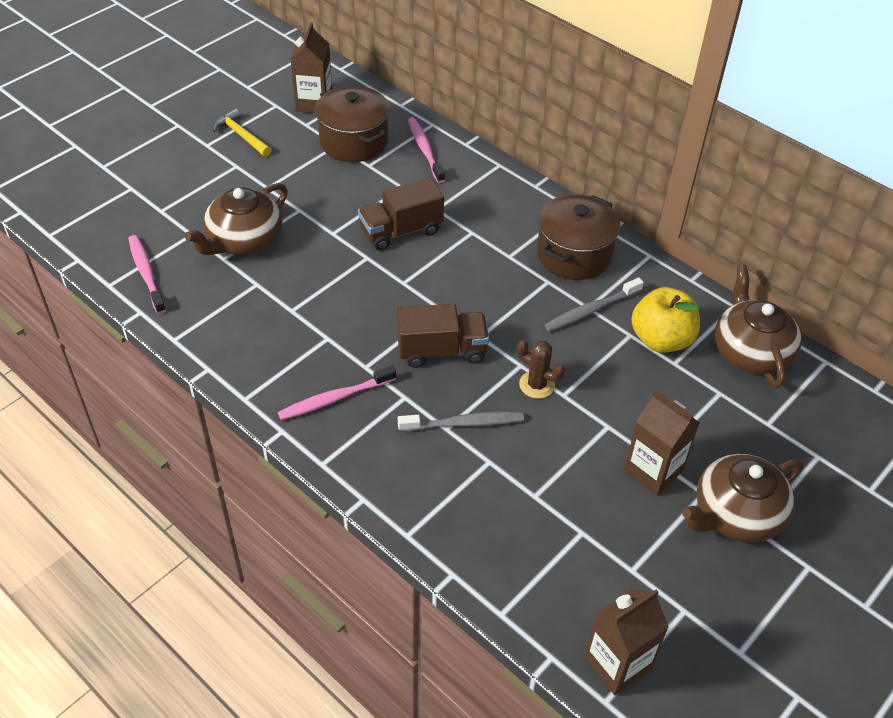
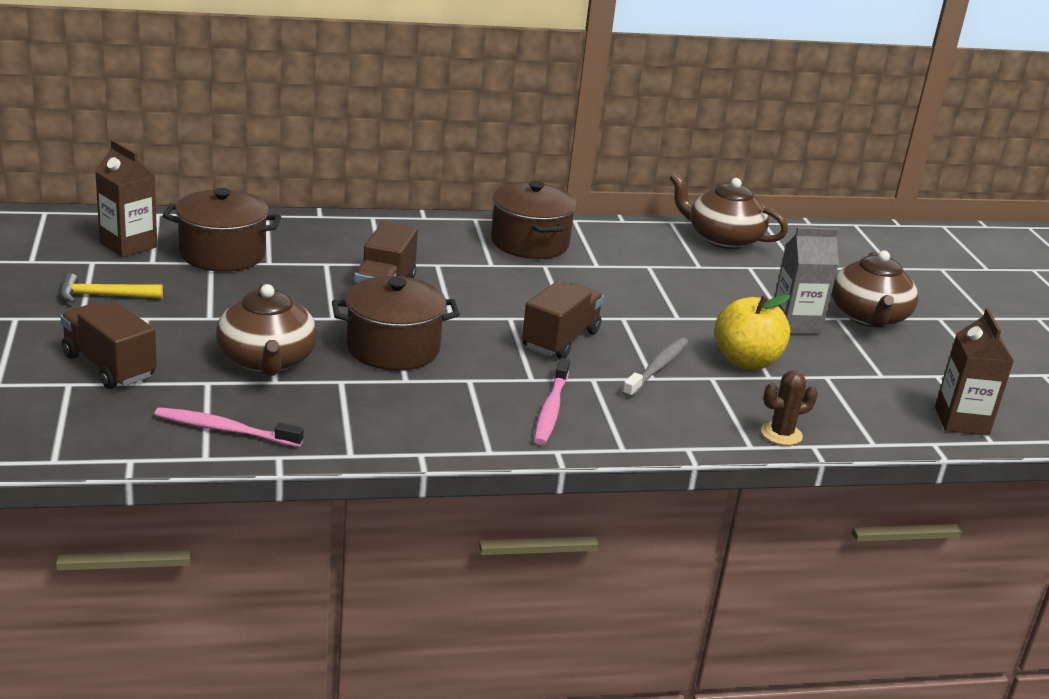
camera: 55 degrees left, 20 degrees down
(166, 189) = (109, 366): none -> brown truck
(326, 281) = (393, 348): none -> brown pot
(425, 150) = (295, 233): pink toothbrush -> none
(536, 385) = (653, 322): brown cactus -> brown cactus (781, 434)
(591, 310) = (601, 266): grey toothbrush -> none
(653, 471) = (796, 324): brown carton -> grey carton
(661, 340) = (669, 259): yellow apple -> yellow apple (746, 361)

